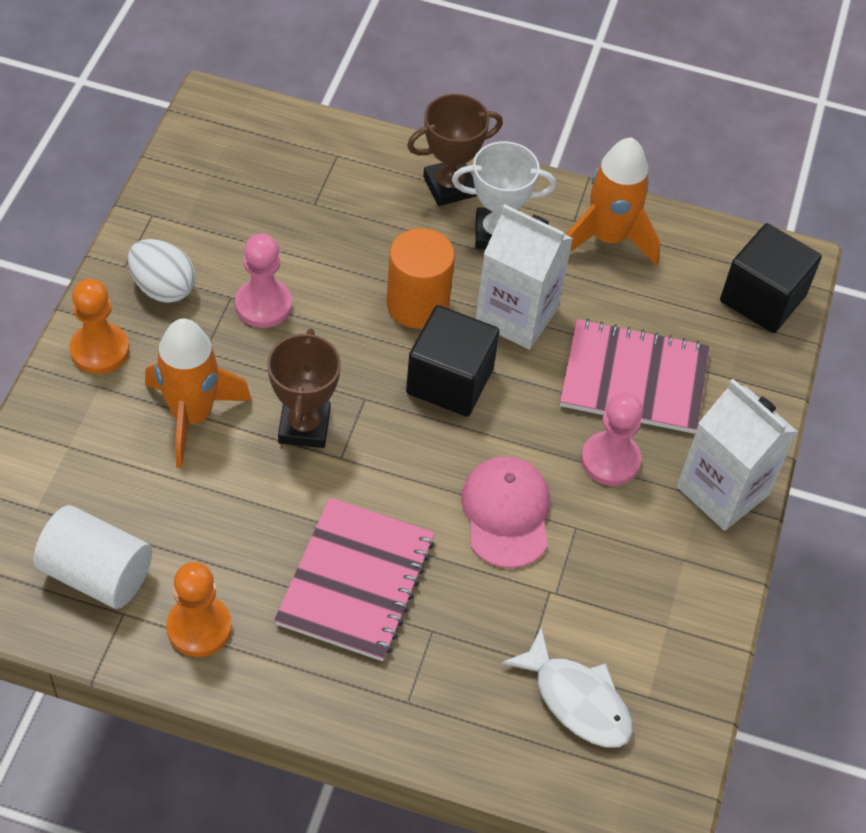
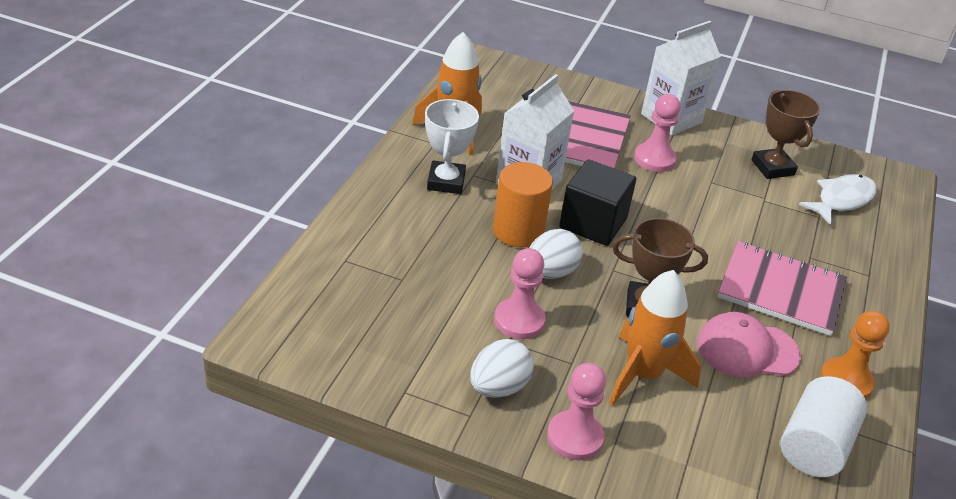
camera: 85 degrees left, 15 degrees down
(99, 350) = (575, 437): orange pawn -> pink pawn
(348, 335) = (550, 272): none -> white egg
(449, 186) = (392, 199): brown trophy -> brown trophy (772, 167)
(506, 513) = (707, 211): pink cap -> pink cap (747, 349)
(762, 298) = (512, 76): black cube -> none

